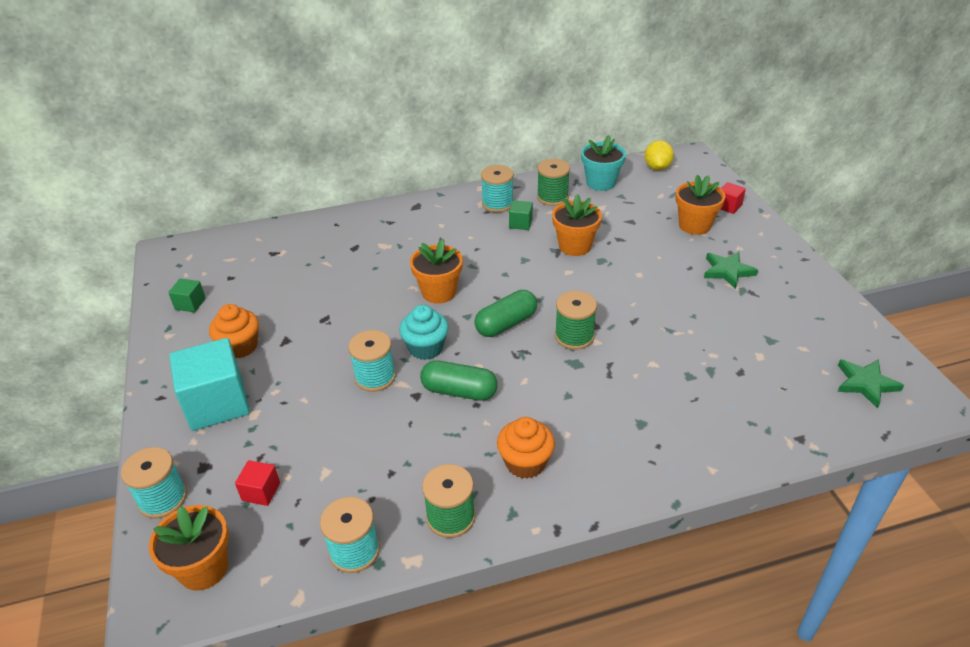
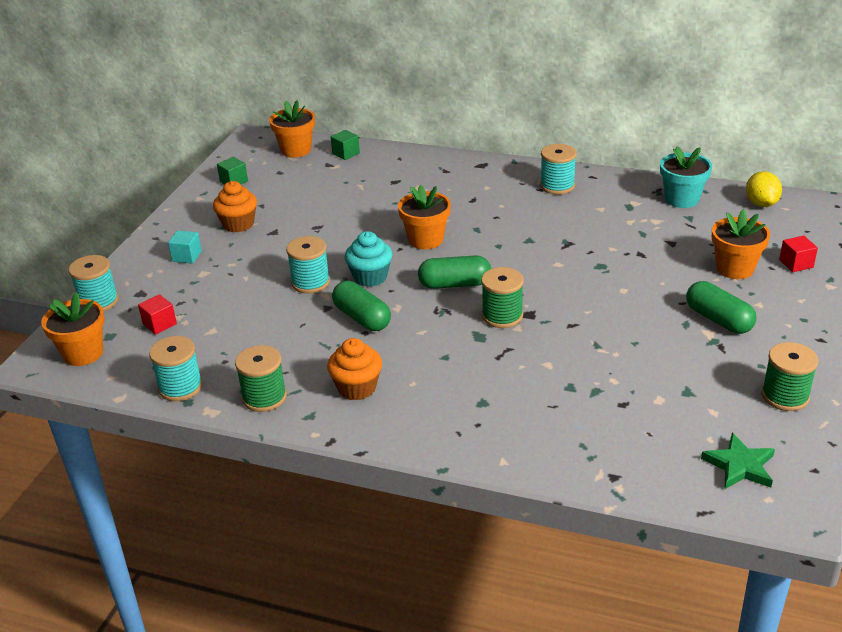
camera: 35 degrees right, 5 degrees down
(217, 403) = (187, 256): turquoise cube -> turquoise cube, size x0.46
(520, 223) = (559, 209): green cube -> green cube (346, 153)
(552, 197) = (617, 197): green spool -> green spool (785, 396)
(575, 246) = (589, 245): orange flower pot -> orange flower pot (296, 150)
(657, 167) = (761, 203): yellow lemon -> yellow lemon turned 45 degrees counterclockwise
(727, 271) = (718, 319): green star -> green capsule

